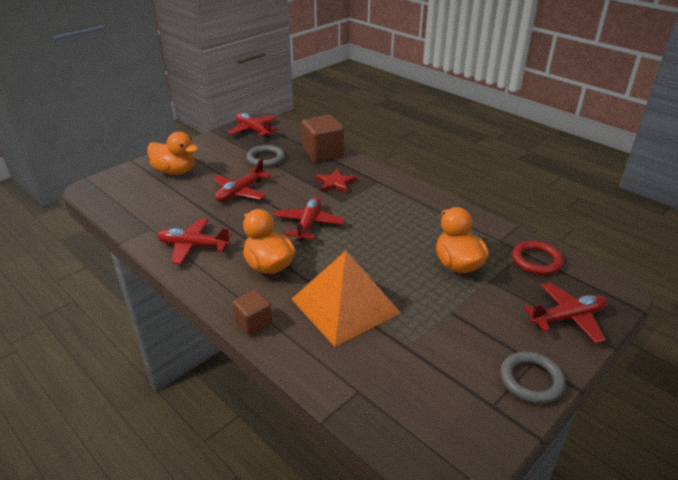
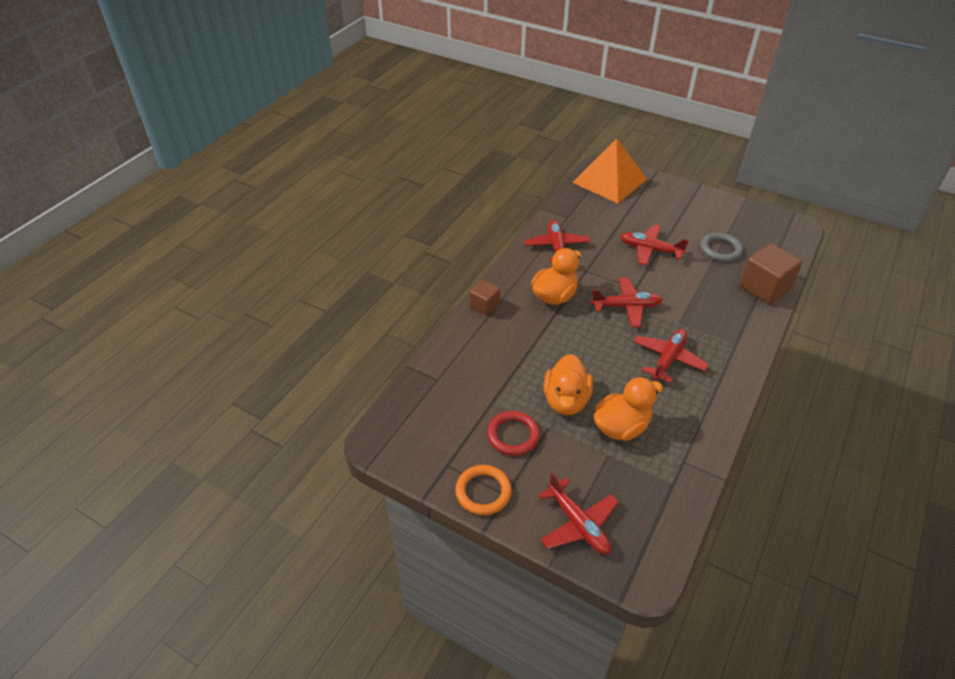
camera: 75 degrees right, 10 degrees up
(175, 171) = (656, 201): orange duck -> orange duck (566, 400)
(253, 130) = (770, 226): red plane -> red plane (668, 359)
(335, 183) = (710, 310): red star -> none
(345, 306) = (525, 354): orange pyramid -> orange pyramid (609, 180)
(531, 380) = (483, 492): grey ring -> orange ring
(536, 260) = (663, 497): red ring -> red ring (513, 435)

